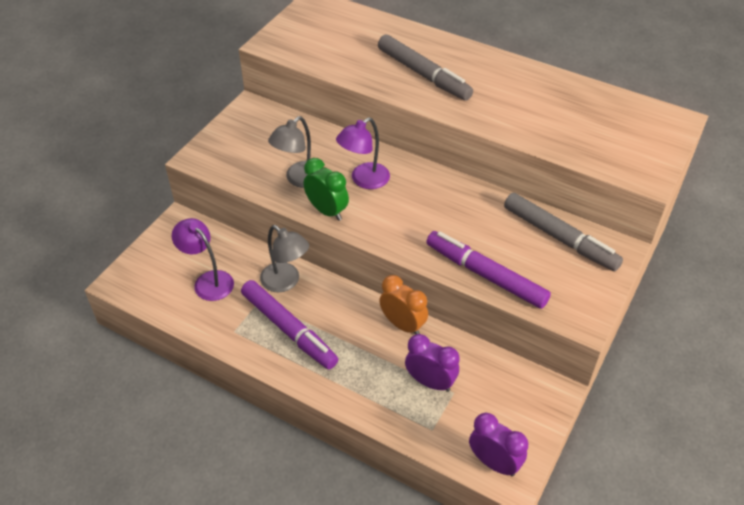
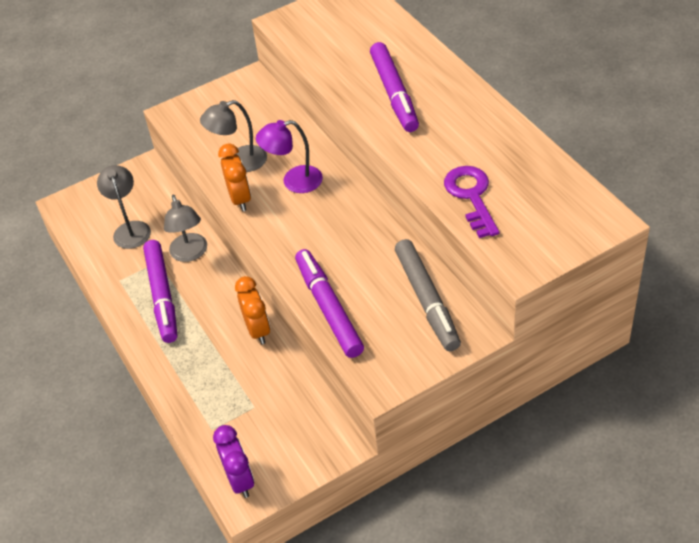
camera: 35 degrees right, 0 degrees up
(208, 281) = (130, 229): purple lamp -> grey lamp
(327, 211) = (240, 199): green clock -> orange clock
(423, 74) = (394, 93): grey marker -> purple marker
(430, 382) = (242, 389): purple clock -> none
(560, 135) = (471, 196): none -> purple key

